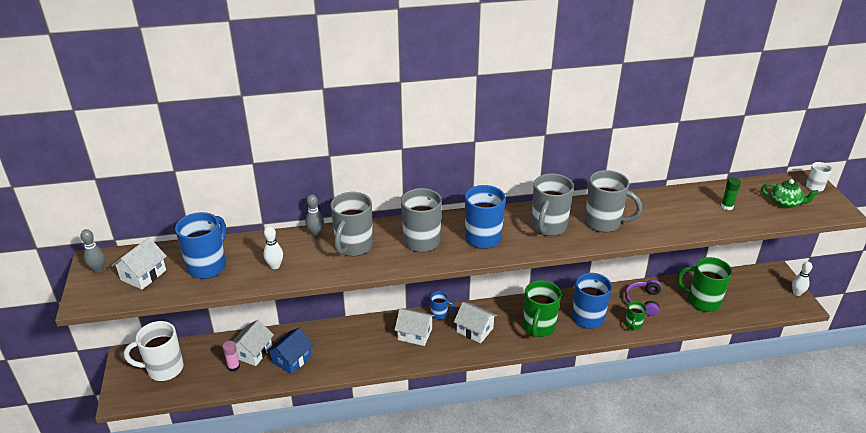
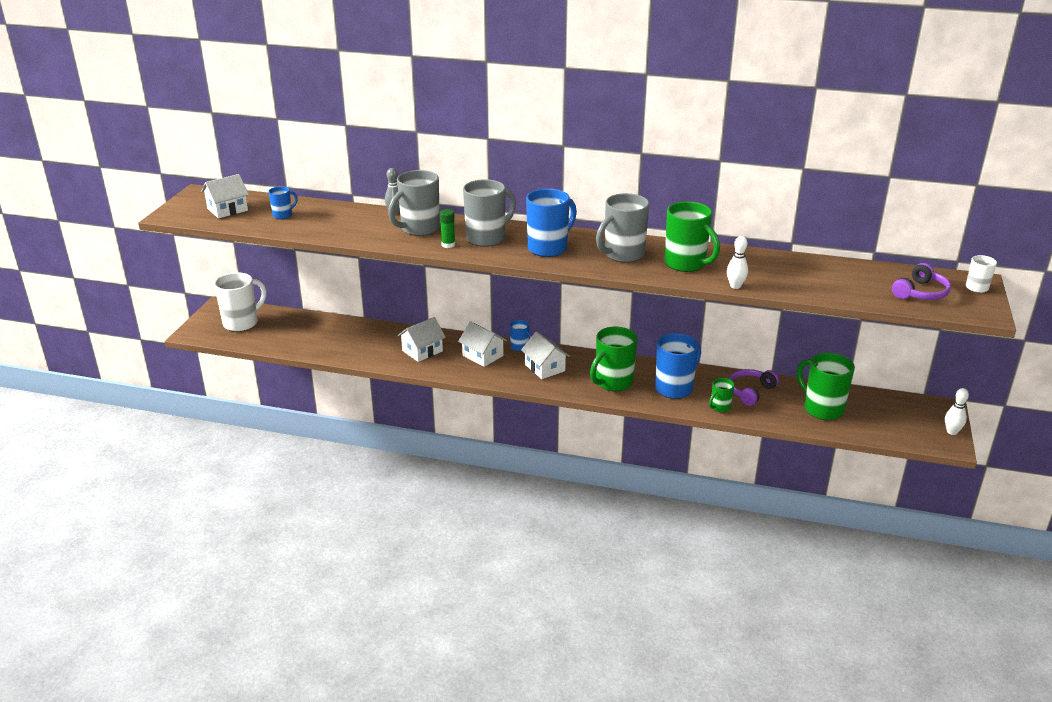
camera: 25 degrees right, 5 degrees down
(98, 269) = (197, 199): grey bowling pin -> none
(164, 369) = (242, 323): white mug -> white mug turned 120 degrees clockwise
(208, 266) = (283, 215): blue mug -> blue mug, size x0.52
(233, 367) = (300, 336): pink glue stick -> none
(253, 352) = (325, 330): white house -> white house (422, 351)
(275, 266) = (338, 227): white bowling pin -> white bowling pin (735, 286)
(291, 359) = (353, 344): blue house -> none
(604, 223) = (686, 264): grey mug -> green mug
(727, 206) = (844, 281): green glue stick -> green glue stick (448, 245)
(785, 203) = (920, 293): green teapot -> purple headphones

